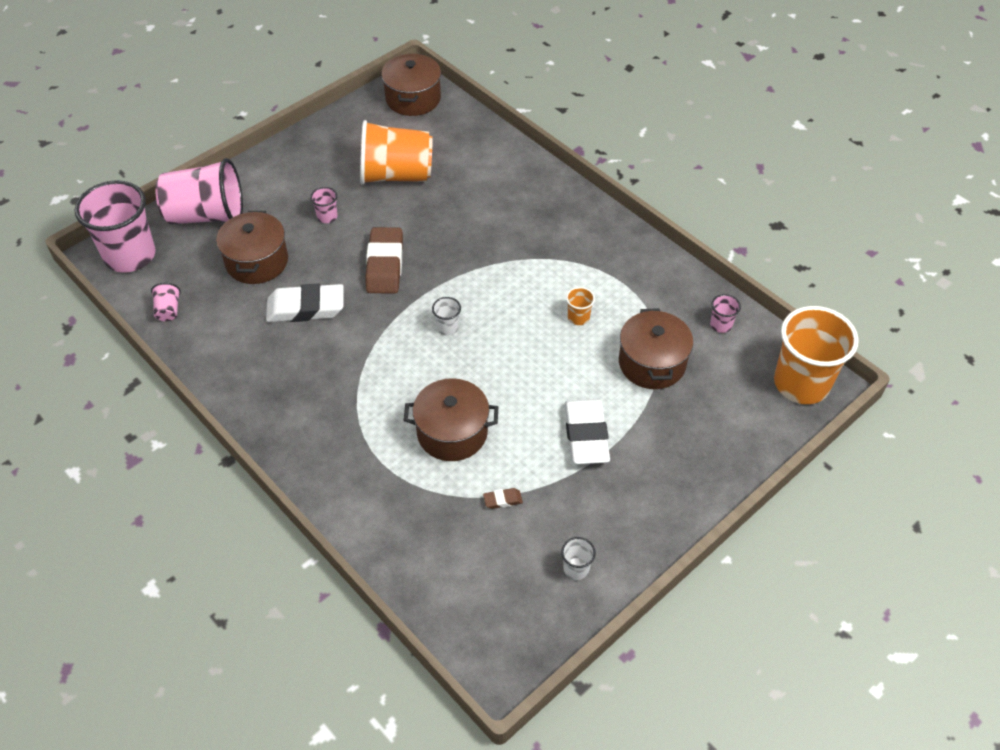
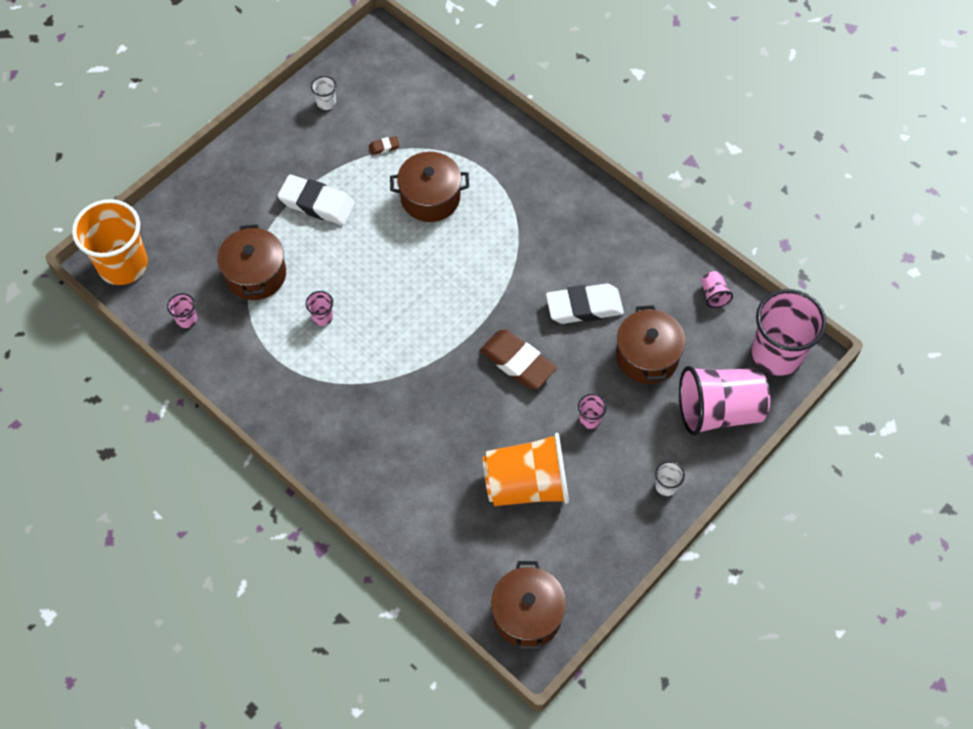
camera: 175 degrees right, 10 degrees up
(385, 265) = (517, 362): brown eraser -> brown eraser turned 45 degrees counterclockwise
(447, 327) = (446, 296): white cup -> white cup (666, 486)
(578, 317) = (322, 317): orange cup -> pink cup
(586, 435) = (317, 203): white eraser -> white eraser turned 60 degrees counterclockwise

